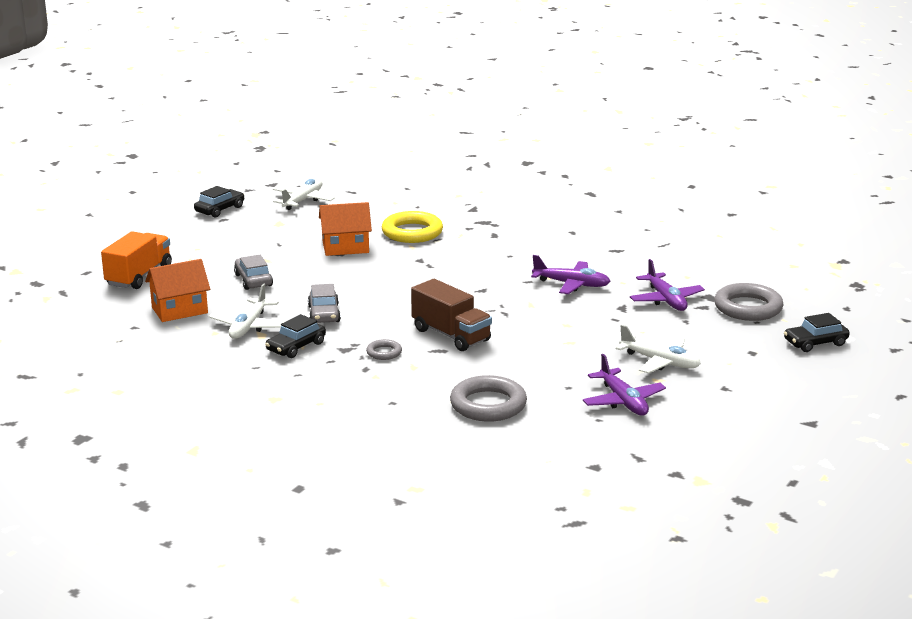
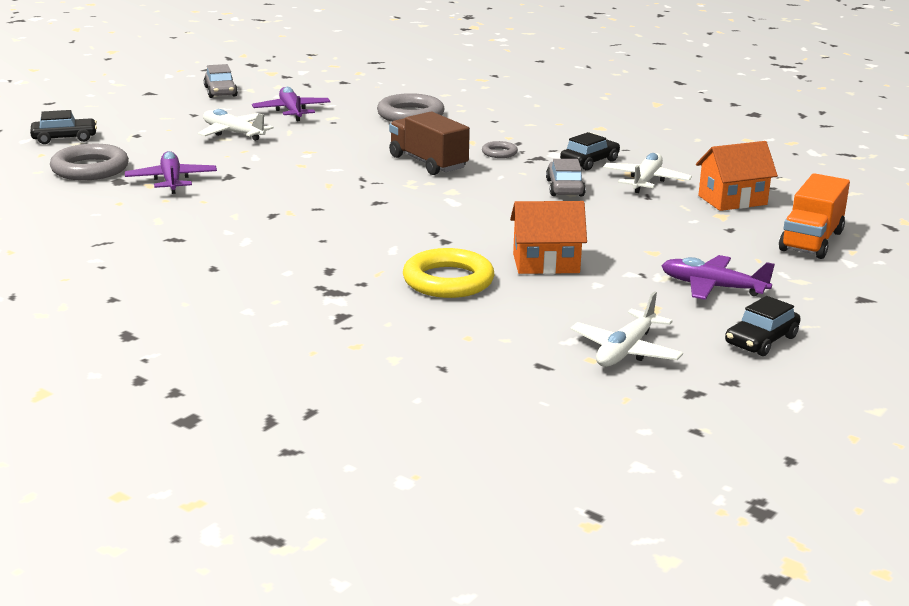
camera: 175 degrees left, 0 degrees up
(253, 280) = (660, 228): grey car -> grey car (220, 92)
(572, 284) = (266, 202): purple plane -> purple plane (712, 287)

